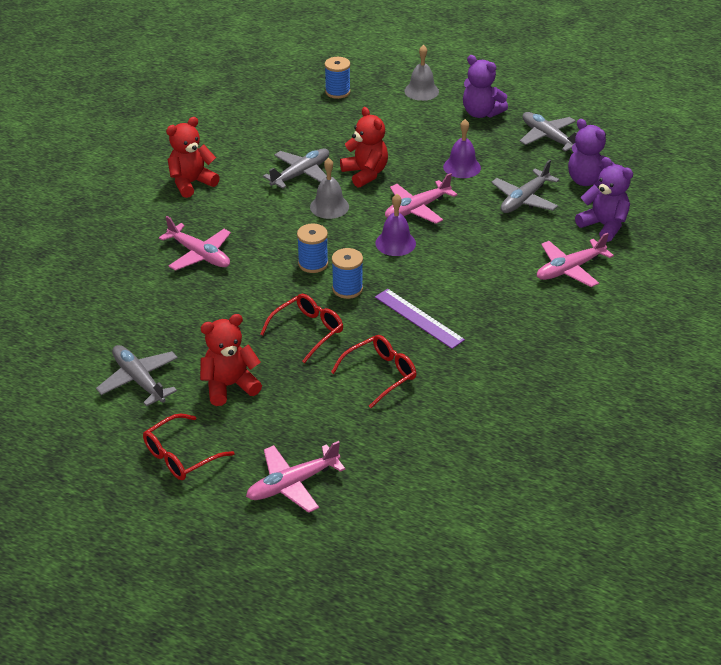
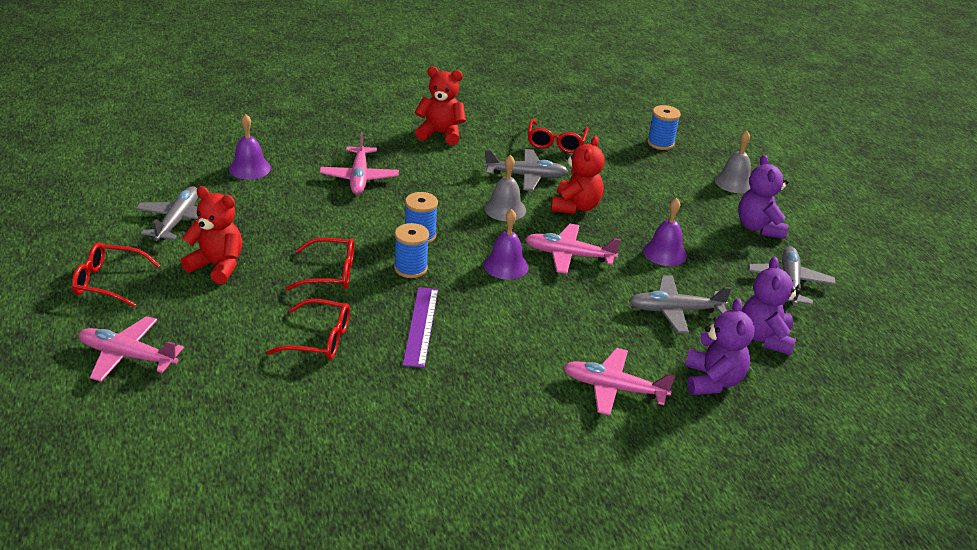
camera: 45 degrees right, 5 degrees down
(110, 306) = (249, 168): none -> purple bell
(276, 136) = (556, 143): none -> red glasses

